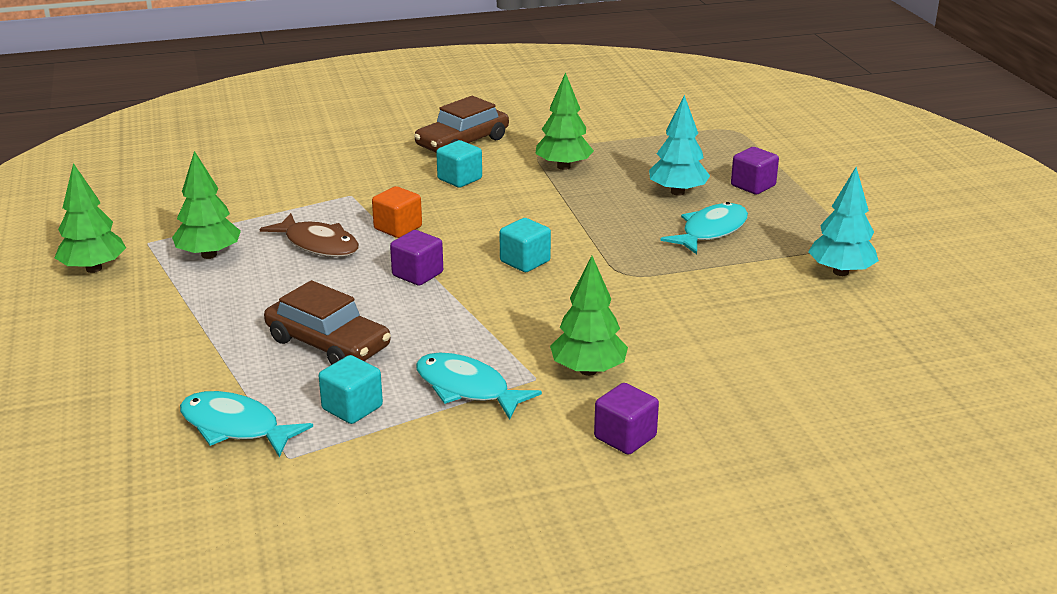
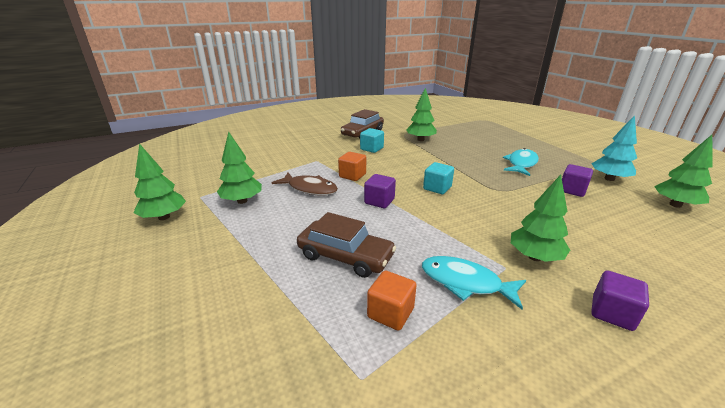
camera: 10 degrees left, 0 degrees up
(235, 427) = (301, 348): turquoise fish -> none
(352, 408) = (390, 313): turquoise cube -> orange cube
(677, 192) = (486, 147): turquoise tree -> none
(753, 186) = (519, 142): purple cube -> purple cube (572, 190)
(898, 324) = (675, 205): none -> green tree

